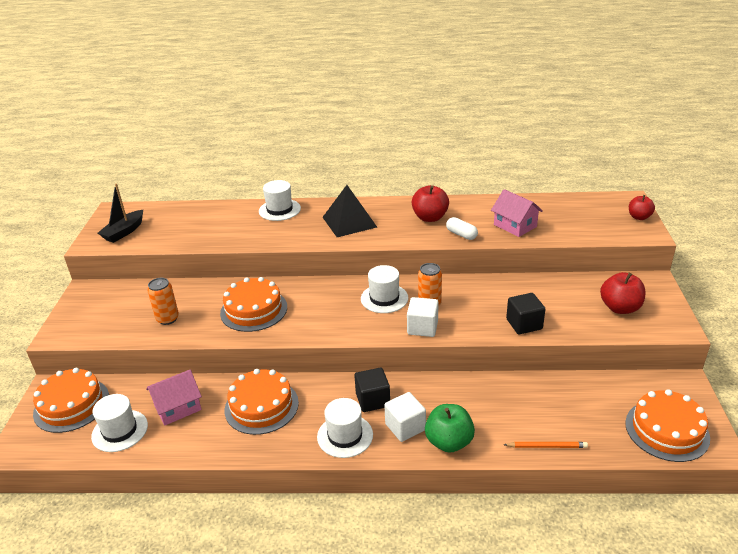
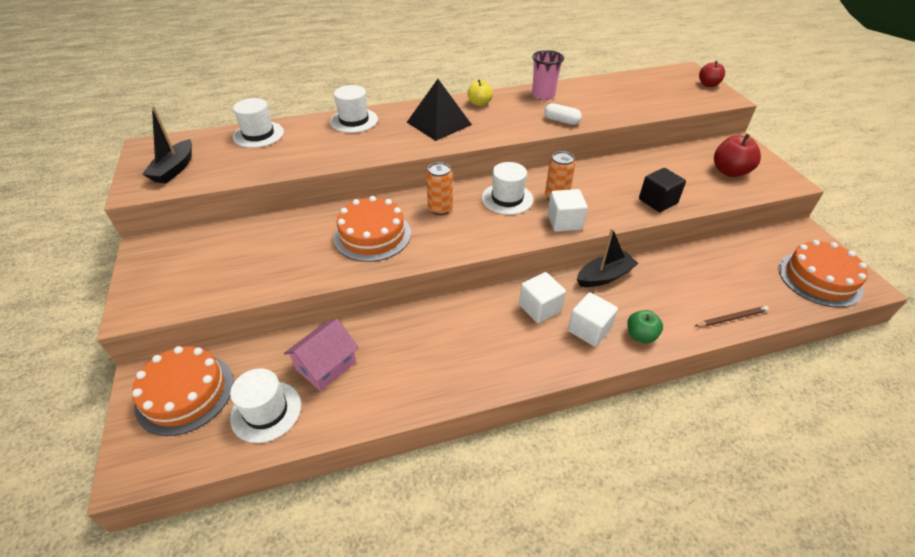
camera: 20 degrees left, 10 degrees up
(167, 319) = (273, 263): orange can -> orange can (440, 209)
(261, 406) = (424, 341): orange cake -> none
(345, 436) = (533, 354): white hat -> white hat (258, 134)
(373, 400) = (540, 308): black cube -> white cube
(396, 208) = (479, 103): none -> yellow apple
(430, 218) = (519, 109): red apple -> none
(448, 385) = (604, 276): none -> black boat
(449, 442) = (640, 335): green apple -> green apple, size x0.65
(461, 207) = (543, 95): none -> pink cup
(515, 226) = (606, 106): pink house -> none
(546, 446) = (731, 318): orange pencil -> brown pencil

